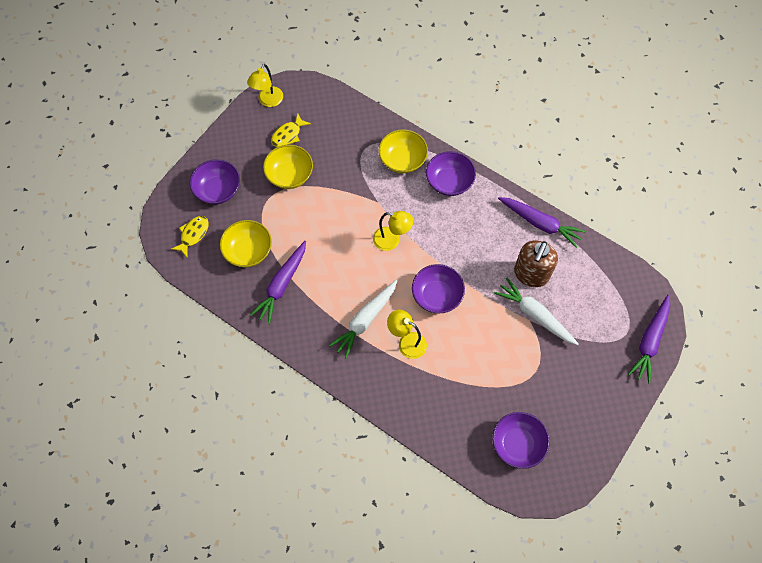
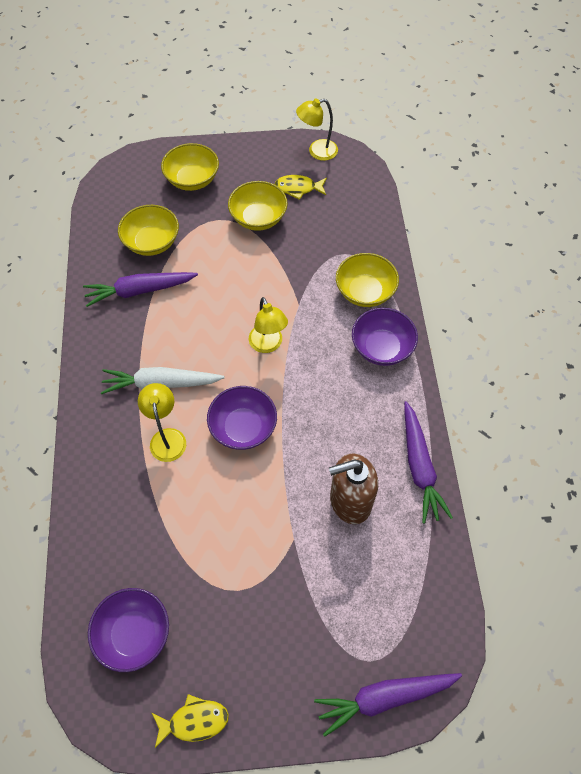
camera: 50 degrees right, 5 degrees down
(193, 235) = (132, 194): yellow fish -> yellow fish (194, 721)
(218, 190) = (192, 179): purple bowl -> yellow bowl
(535, 315) = (305, 540): white carrot -> none

